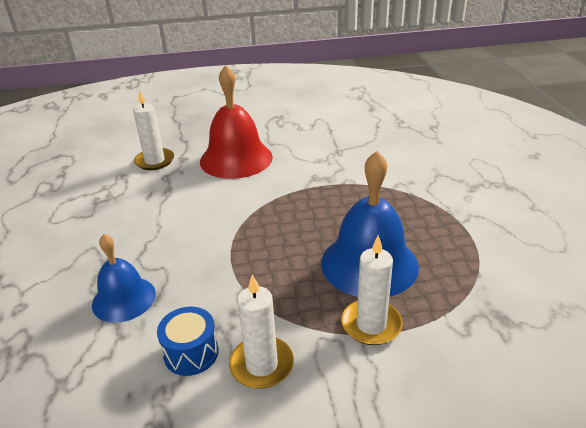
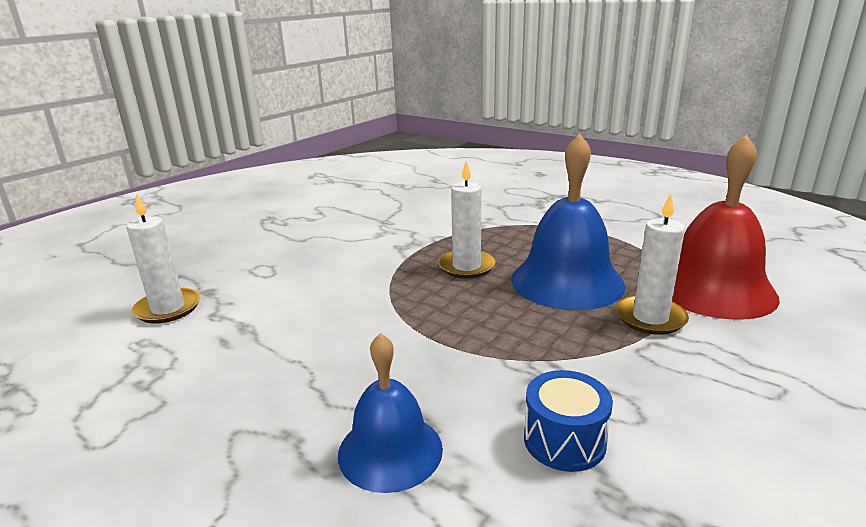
camera: 45 degrees left, 10 degrees down
(236, 159) = (283, 265): red bell -> red bell (713, 288)
(262, 365) = (639, 401): white candle -> white candle (466, 266)

